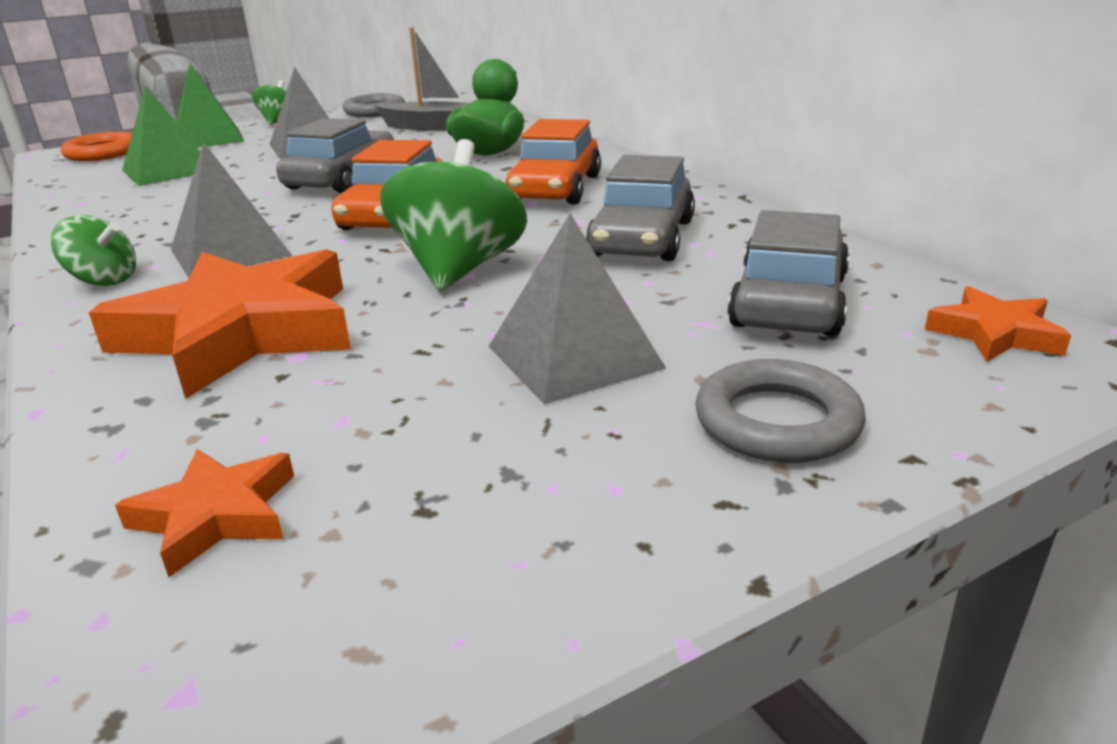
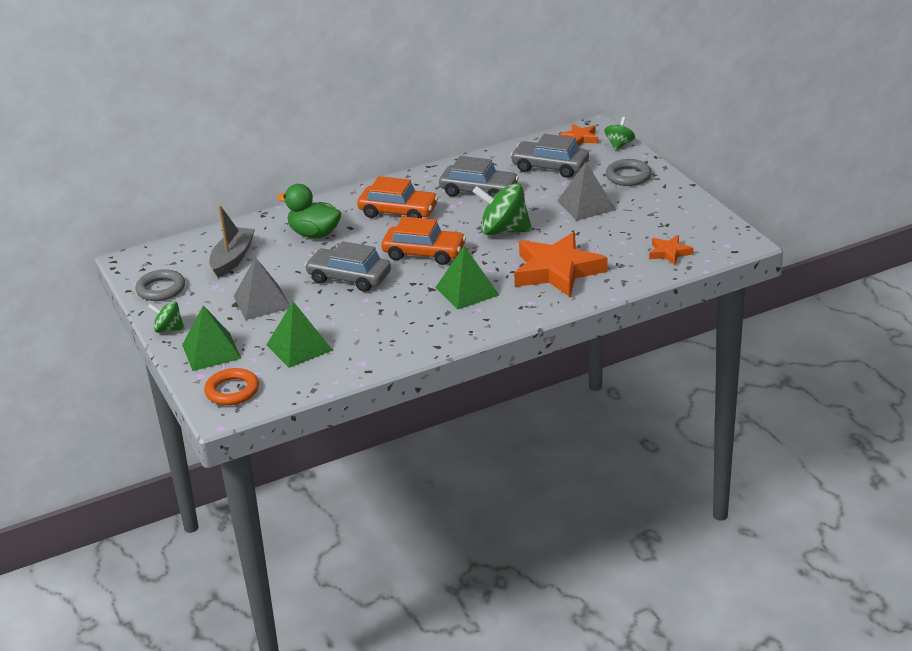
camera: 85 degrees left, 5 degrees up
(104, 280) = (495, 317): green spinning top -> green spinning top (619, 145)
(230, 252) = (467, 291): grey pyramid -> green pyramid

